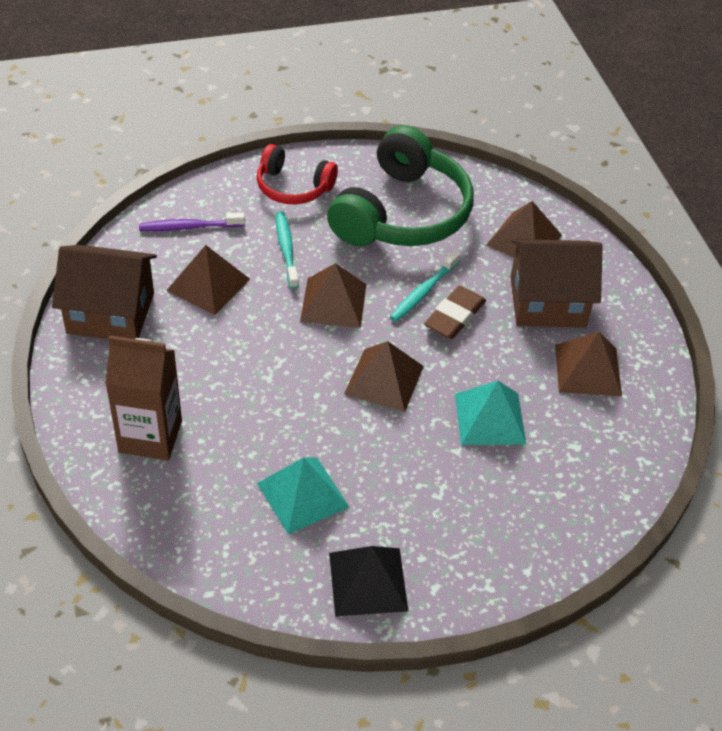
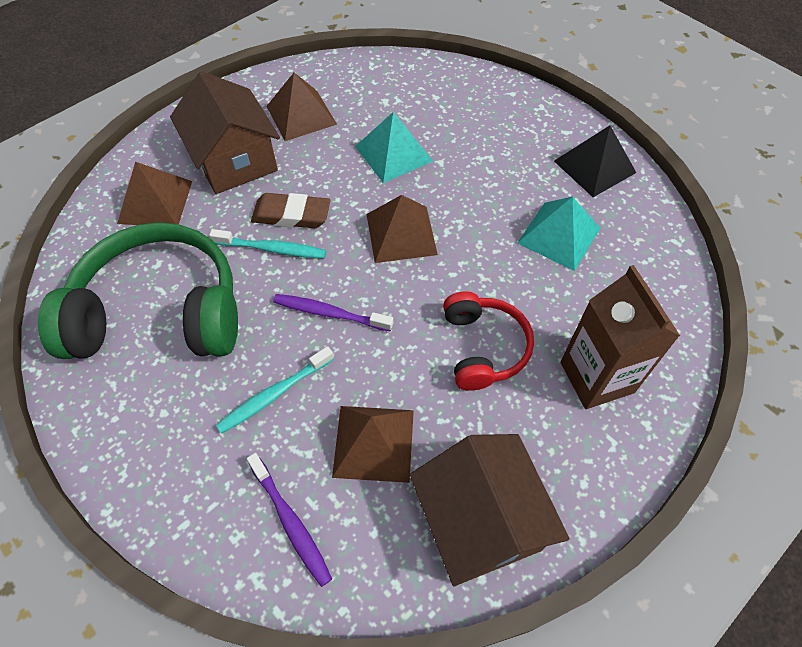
camera: 115 degrees left, 10 degrees up
(293, 187) = (160, 443): red headphones -> red headphones (483, 347)
(333, 302) = (330, 313): brown pyramid -> purple toothbrush

